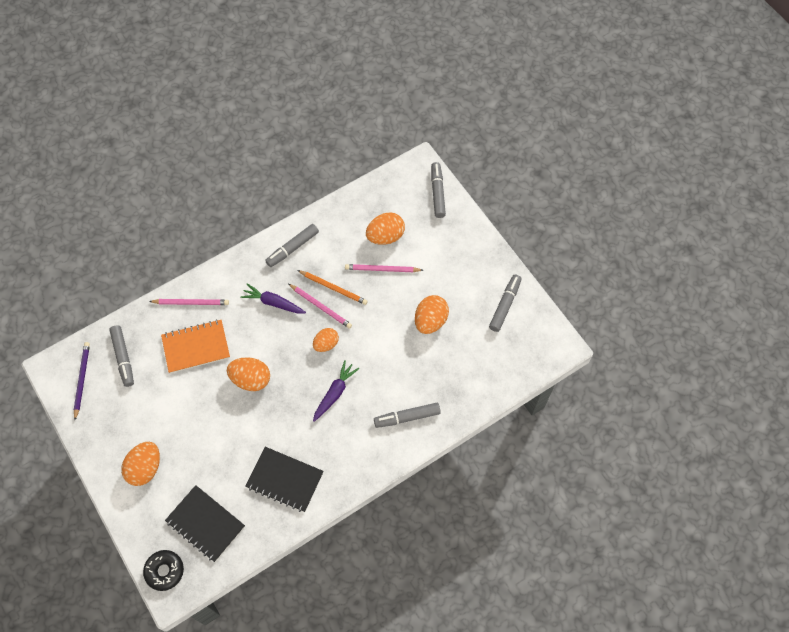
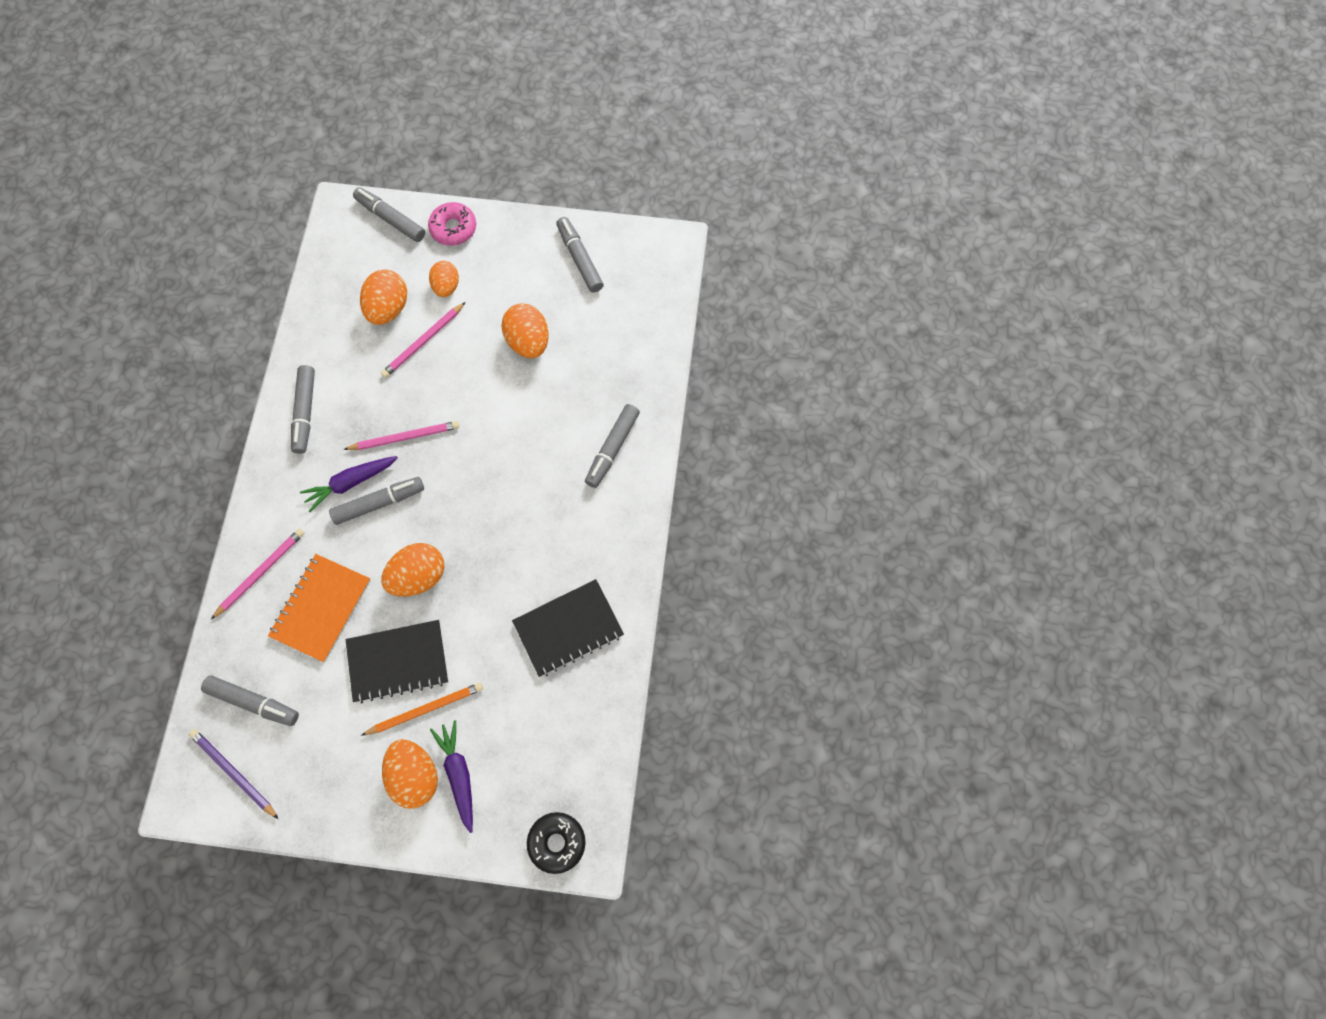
camera: 50 degrees left, 5 degrees up
(205, 524) = (542, 755): black notebook -> black notebook (398, 662)
(274, 326) = (379, 503): none -> grey marker
(326, 344) = (453, 465): orange egg -> orange egg (446, 286)
(333, 288) = (395, 407): orange pencil -> orange pencil (425, 709)
(335, 393) = (518, 500): purple carrot -> purple carrot (458, 775)
(461, 227) = (453, 228): none -> pink donut

